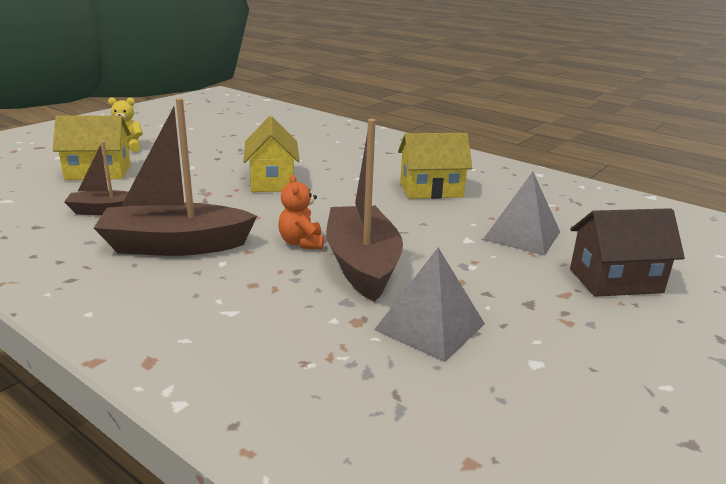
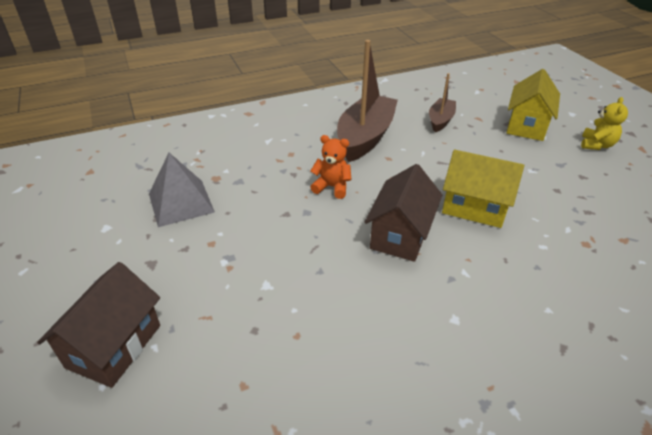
camera: 120 degrees right, 15 degrees up
(341, 202) = (400, 235): none -> brown house
(362, 264) = (276, 204): brown boat -> none
(431, 190) = (399, 321): yellow house -> none
(522, 235) = (242, 334): grey pyramid -> none

